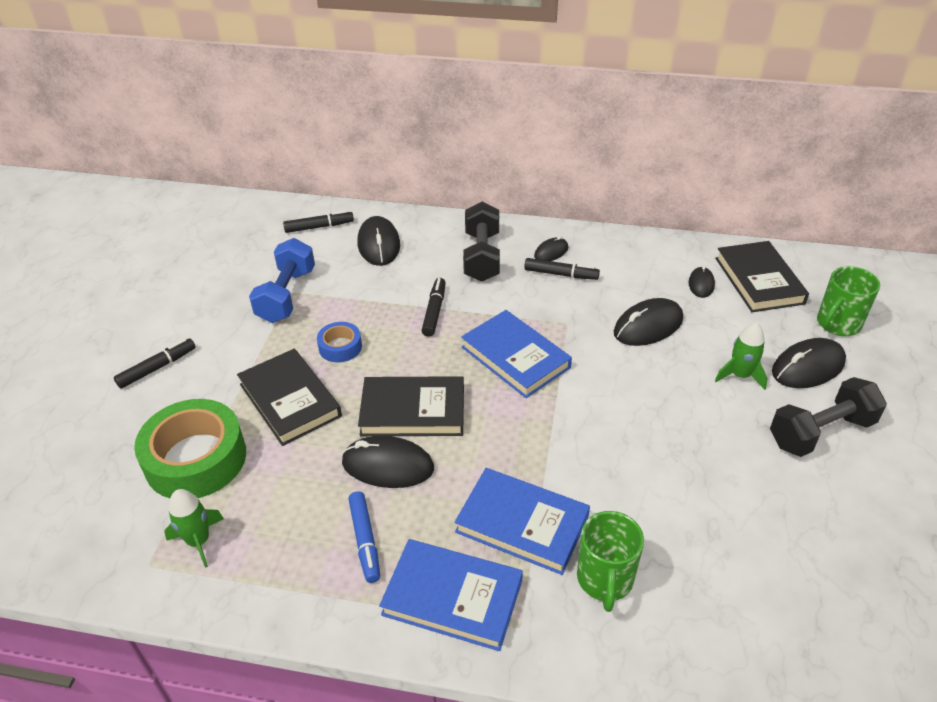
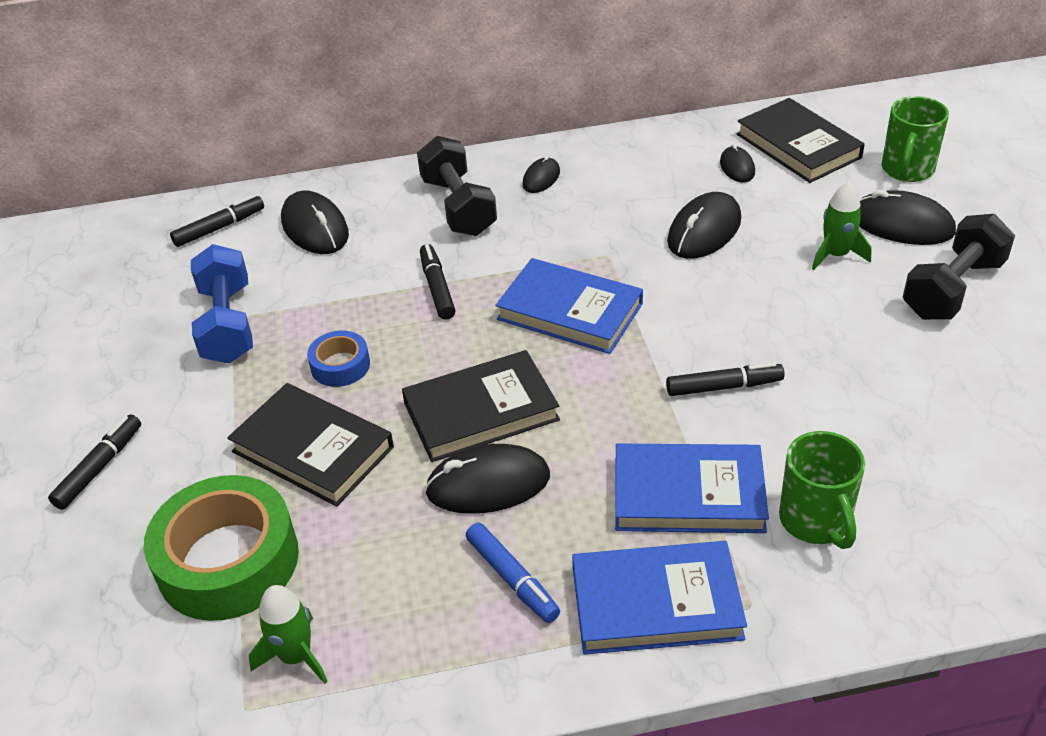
camera: 20 degrees left, 0 degrees up
(561, 274) = (568, 201): black marker -> black marker (724, 387)
(808, 367) = (902, 224): black mouse -> black mouse turned 75 degrees clockwise

